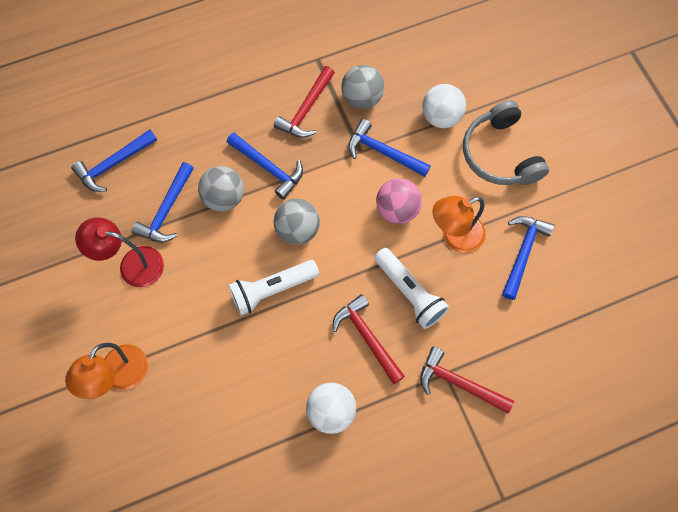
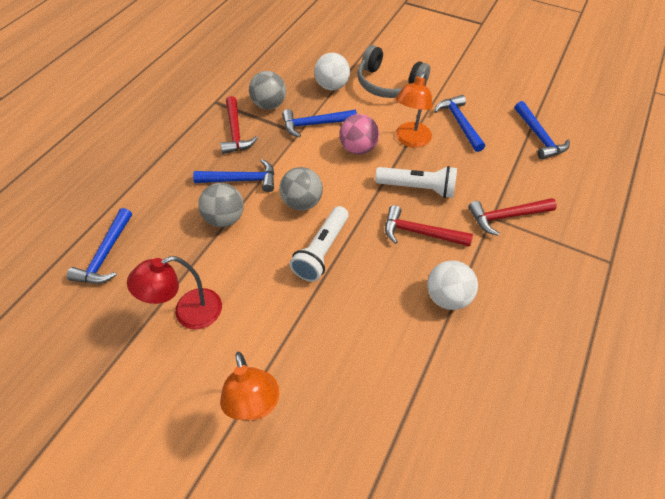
camera: 40 degrees left, 15 degrees down
(167, 210) = (184, 256): blue hammer -> blue hammer (539, 136)

